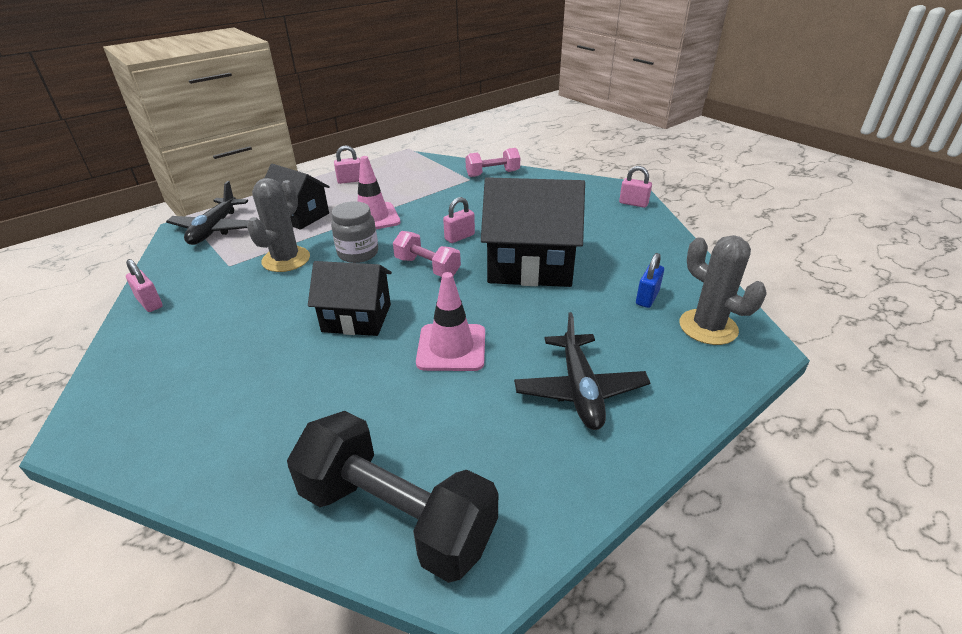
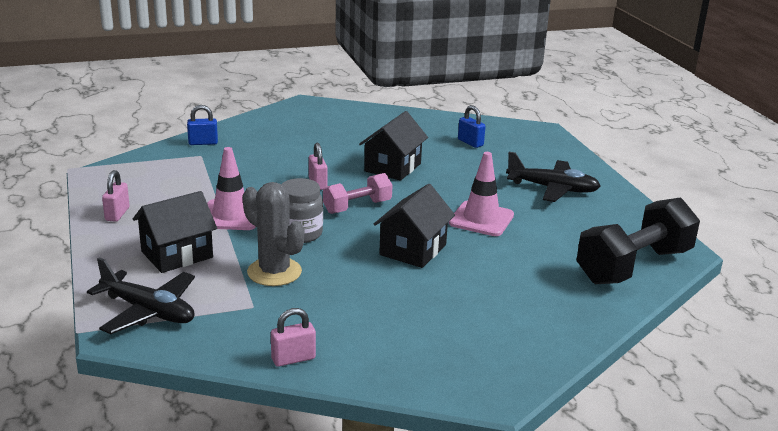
camera: 70 degrees left, 10 degrees down
(492, 174) = (203, 143): pink dumbbell -> blue padlock
(530, 265) = (392, 167): black house -> black house, size x0.63
(633, 203) = (334, 108): pink padlock -> none
(708, 327) = (515, 136): grey cactus -> none

